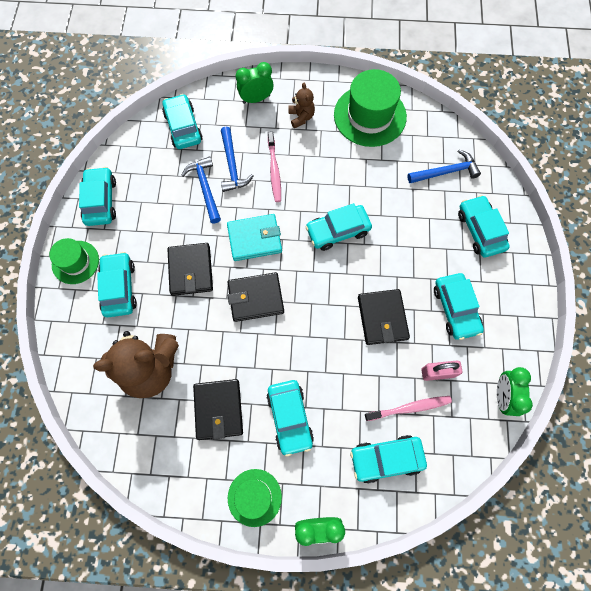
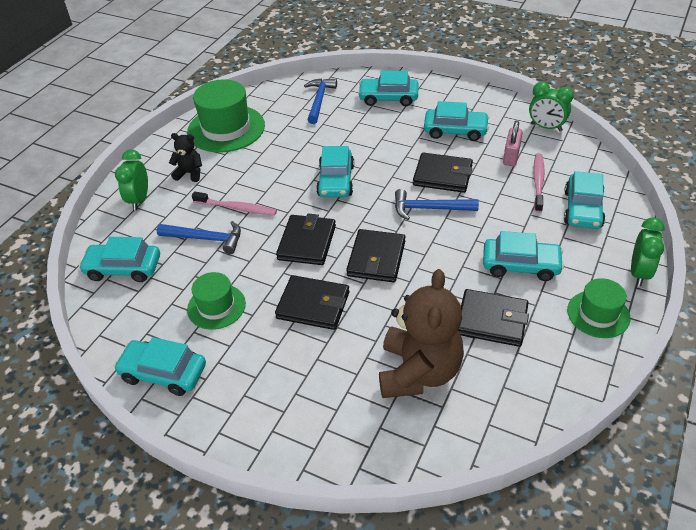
camera: 65 degrees left, 25 degrees down
(75, 262) = (233, 421): green hat -> green hat (216, 306)
(119, 288) = (297, 380): turquoise car -> none
(205, 188) = (217, 268): blue hammer -> blue hammer (429, 208)
(254, 239) = (307, 242): turquoise wallet -> black wallet
(301, 117) = (189, 173): brown teddy bear -> black teddy bear

